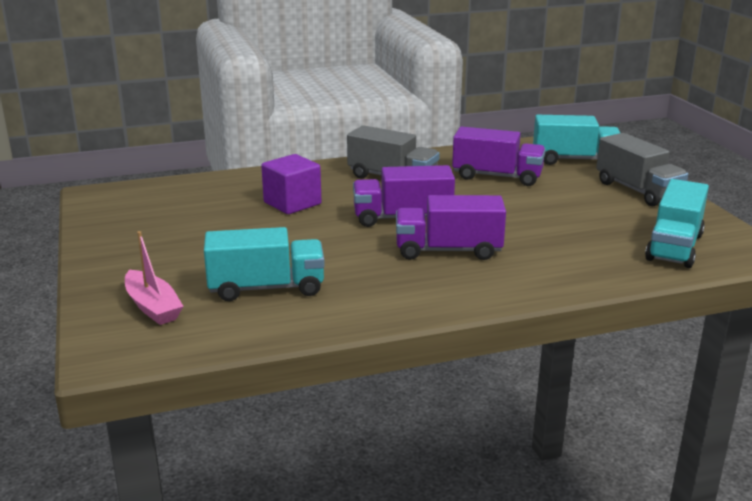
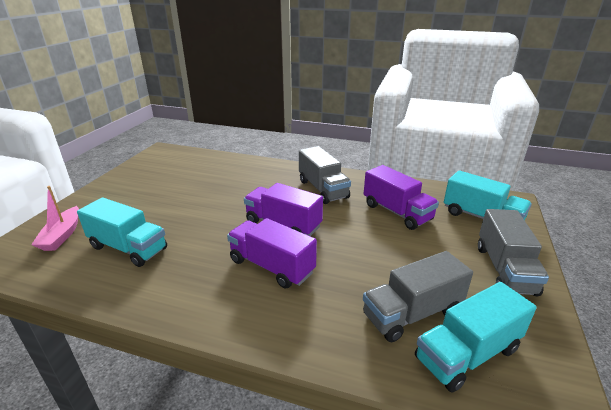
camera: 35 degrees right, 5 degrees up
(292, 203) = (238, 188): purple cube -> none
(609, 239) = (412, 313): none -> grey truck

